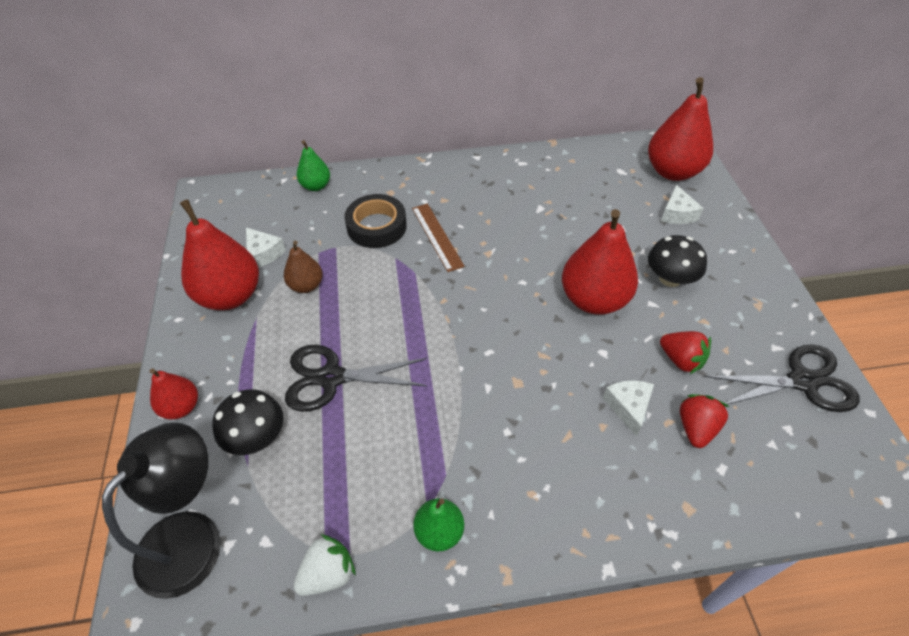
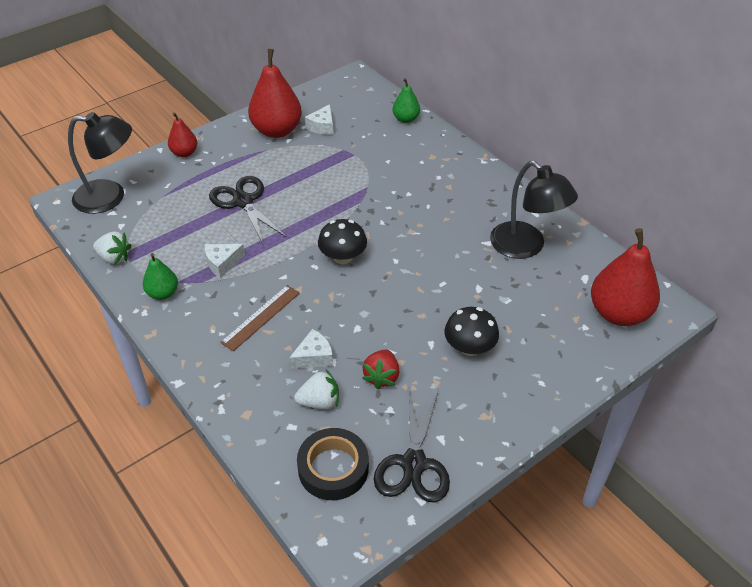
camera: 60 degrees right, 5 degrees down
(256, 436) = (183, 191): black mushroom -> black mushroom (343, 257)
(306, 285) = (309, 157): brown pear -> none
(376, 226) = (390, 165): black tape -> black tape (333, 468)
(437, 236) = (406, 198): brown ruler -> brown ruler (261, 317)
(562, 187) = (525, 247): none -> black lamp
(593, 300) = (407, 306): red pear -> none
(677, 214) = (559, 331): white cheese -> white cheese (222, 263)
(696, 428) = (319, 402): red strawberry -> white strawberry
(802, 381) = (413, 464): black scissors -> black scissors turned 45 degrees clockwise

